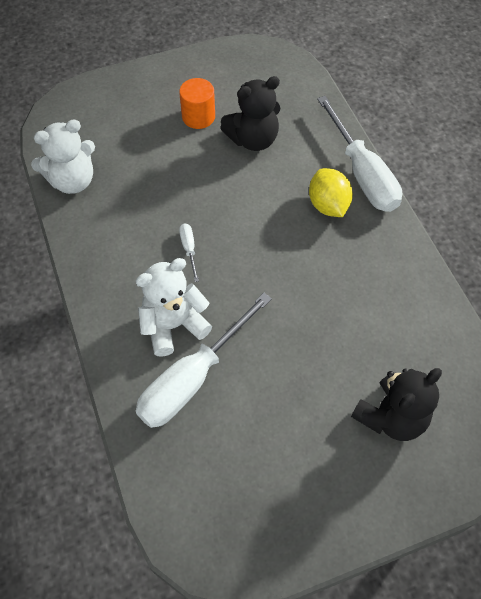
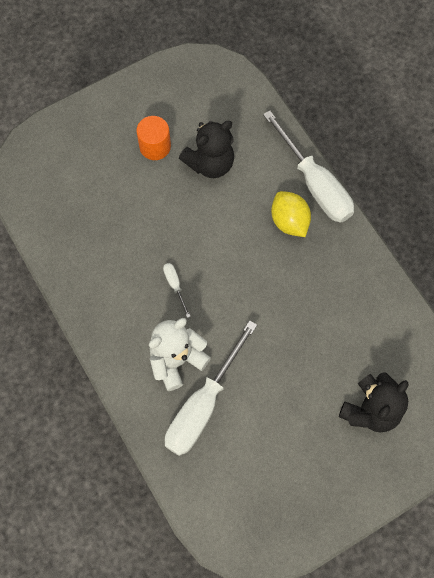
camera: 10 degrees left, 10 degrees up
(72, 181) = (54, 233): white teddy bear -> none

